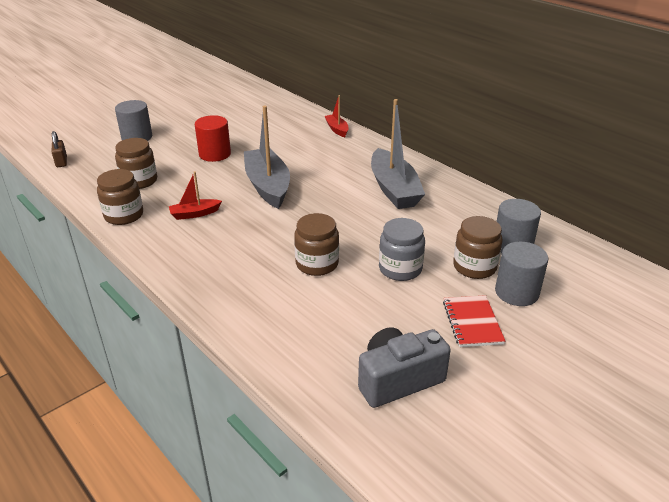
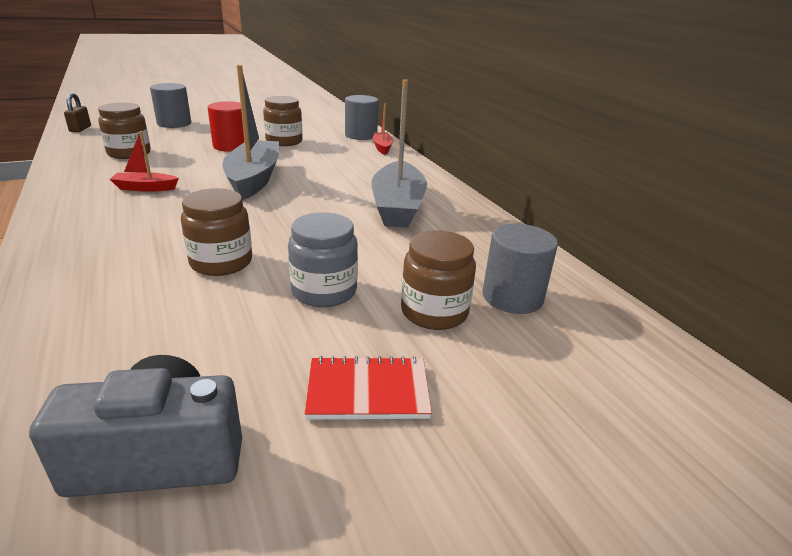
camera: 15 degrees right, 5 degrees down
(124, 215) = (73, 176): brown jar -> brown jar (284, 141)
(472, 322) = (368, 391): red notebook -> red notebook turned 75 degrees clockwise
(516, 292) = (475, 362): grey cylinder -> grey cylinder (361, 135)

